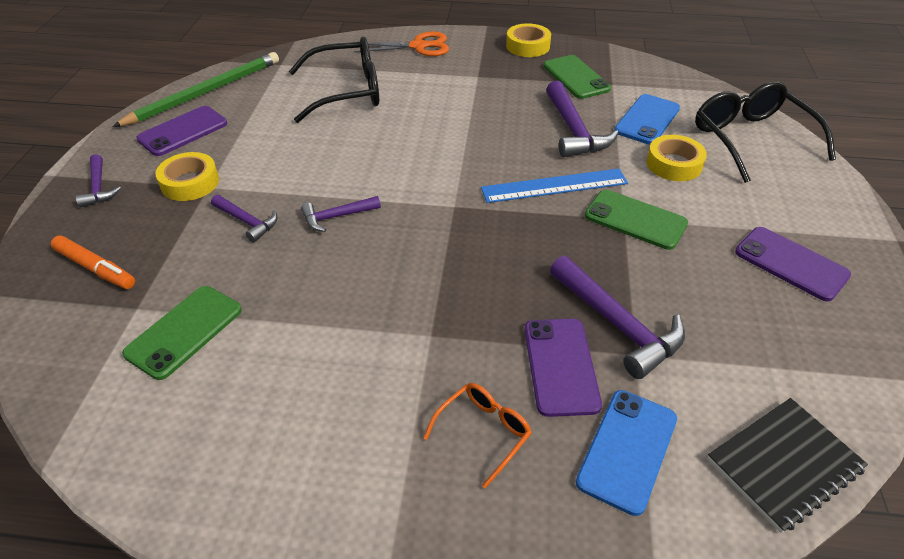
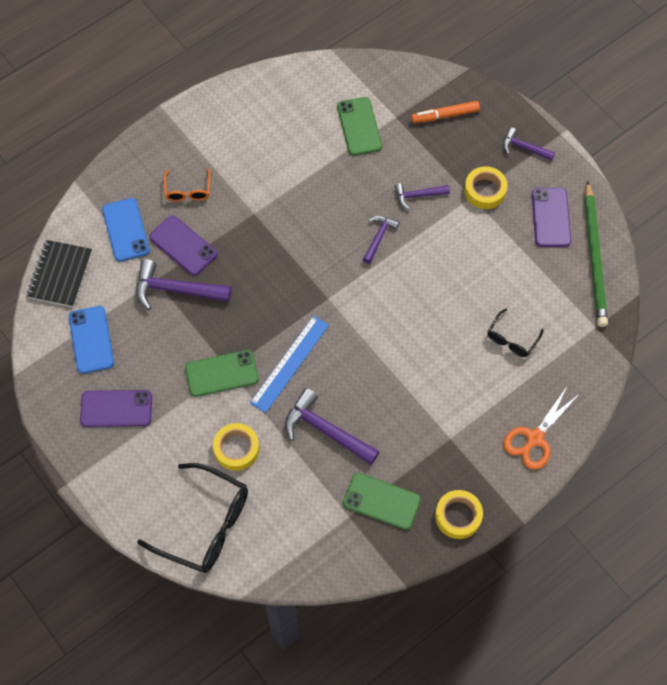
camera: 135 degrees right, 20 degrees up
(346, 92) = (512, 339): black glasses -> black glasses, size x0.51
(647, 120) = (289, 488): blue phone -> blue phone (91, 340)

